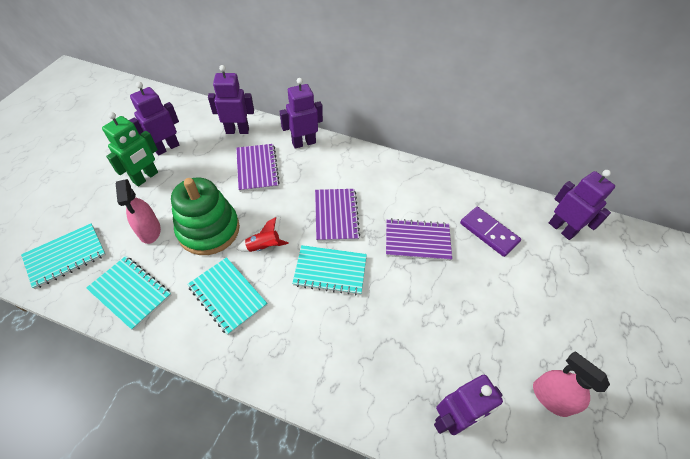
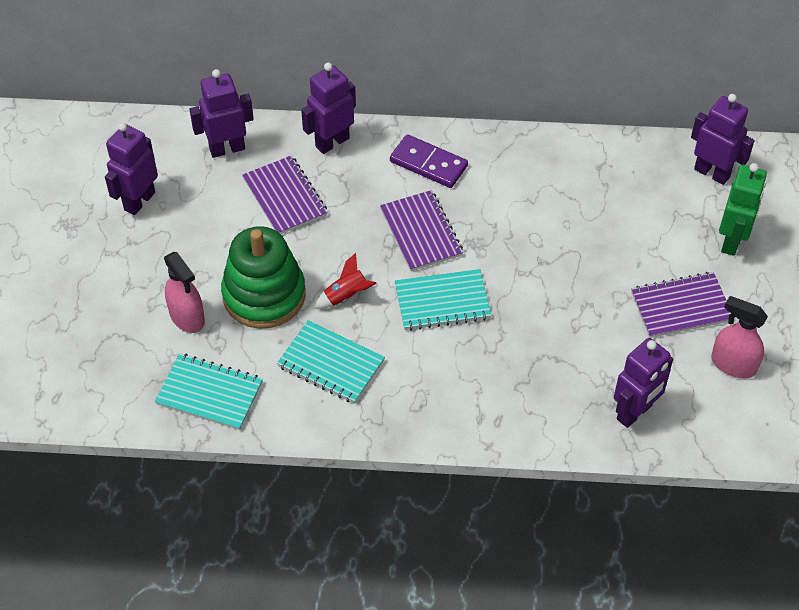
camera: 15 degrees left, 0 degrees up
(66, 256) = (99, 376): turquoise notebook -> none
(146, 177) = (136, 250): green robot -> green robot (732, 241)
(417, 241) = (536, 236): purple notebook -> purple notebook (681, 306)
(488, 233) = (622, 202): purple domino -> purple domino (428, 164)

